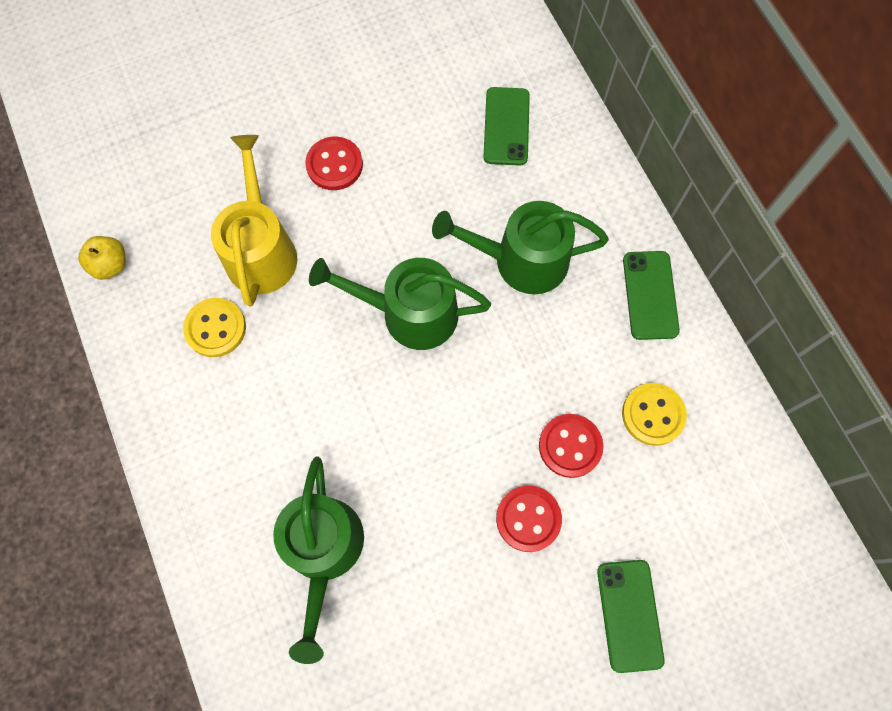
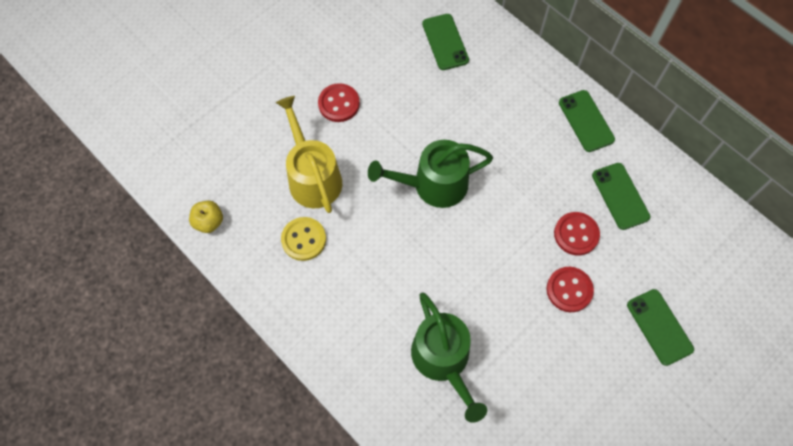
camera: 20 degrees left, 5 degrees down
(521, 260) = (493, 126): green watering can -> none
(653, 415) = (620, 196): yellow button -> green phone

